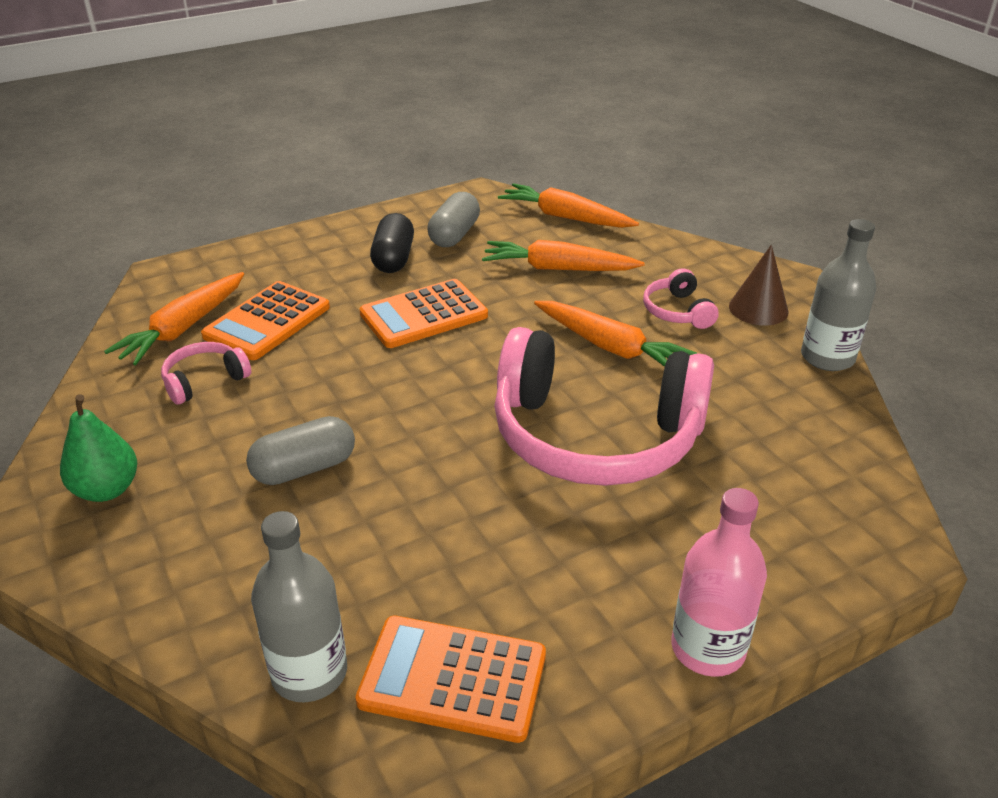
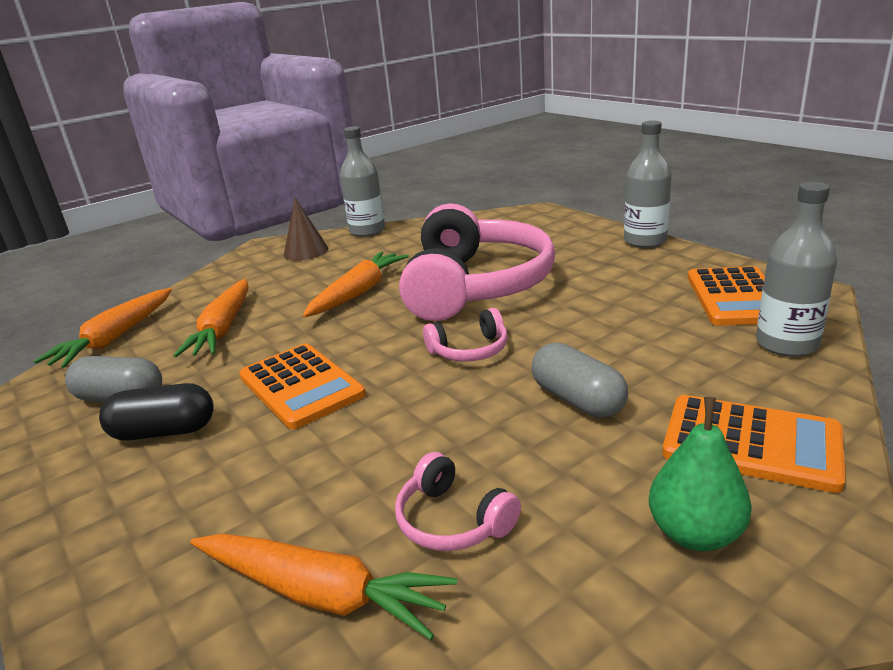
camera: 95 degrees left, 10 degrees down
(267, 322) = (307, 503): orange calculator -> orange calculator (751, 443)
(677, 311) = (306, 275): pink headphones -> pink headphones (470, 350)
(708, 648) = (645, 241): pink bottle -> grey bottle

